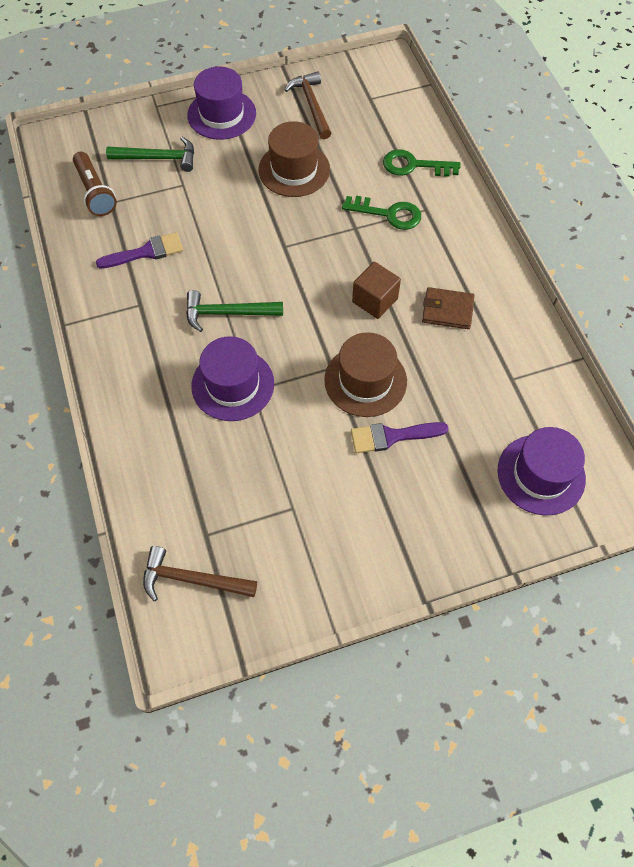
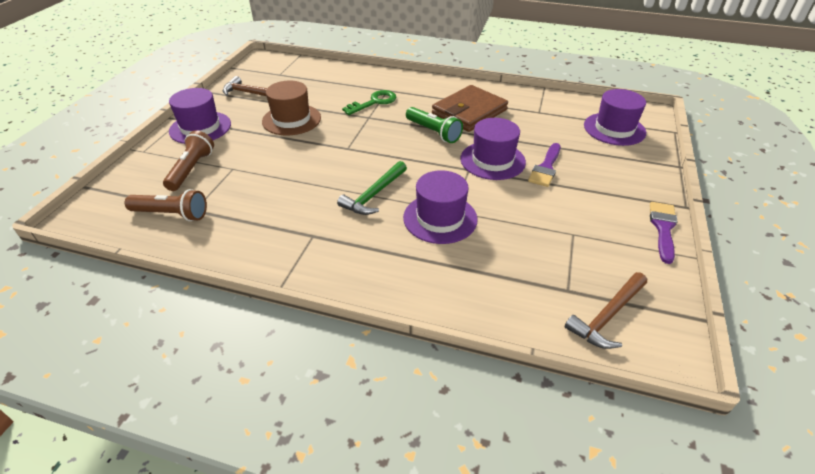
camera: 55 degrees left, 20 degrees down
(146, 252) = (268, 211): purple brush -> purple brush (663, 228)
(159, 158) = (192, 169): green hammer -> brown flashlight
(365, 380) = (492, 160): brown hat -> purple hat
(375, 300) = (433, 132): brown cube -> green flashlight
(414, 166) = (351, 81): green key -> none
(447, 310) = (469, 112): brown wallet -> brown wallet, size x1.75

